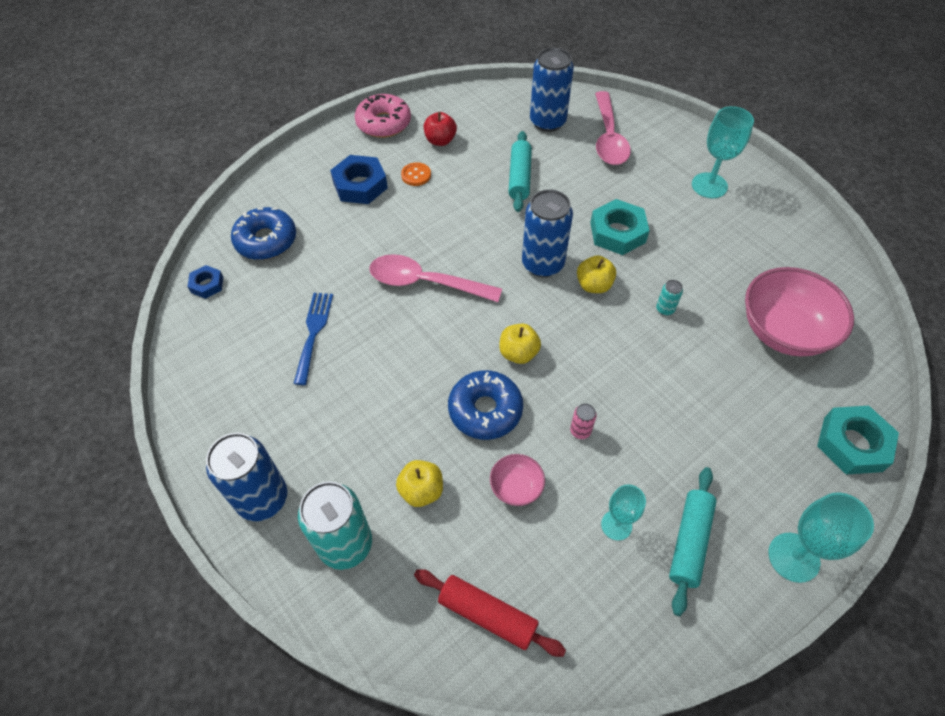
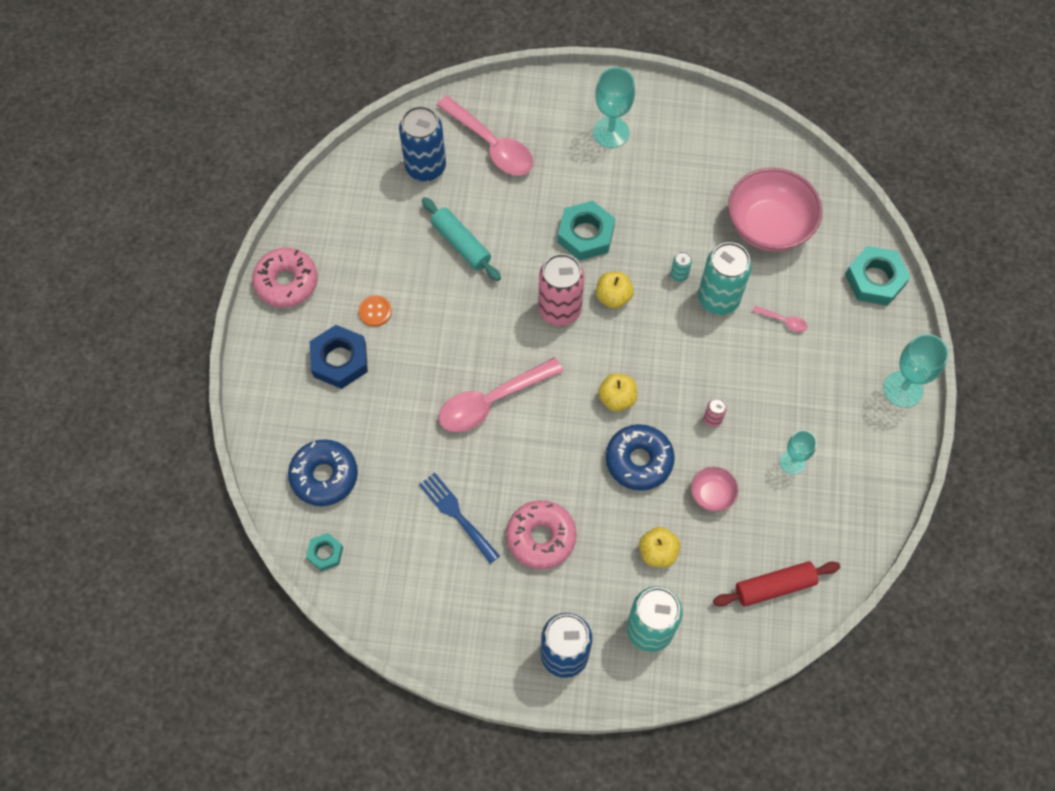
camera: 45 degrees left, 10 degrees up
(207, 284) = (325, 553): blue nut -> turquoise nut
(349, 399) = (541, 537): none -> pink donut
(440, 141) = (356, 260): red apple -> none
(542, 264) = (559, 310): blue can -> pink can
(681, 349) = (718, 299): none -> turquoise can
(689, 542) = (841, 433): turquoise rolling pin -> none
(725, 408) = (783, 321): none -> pink spoon

